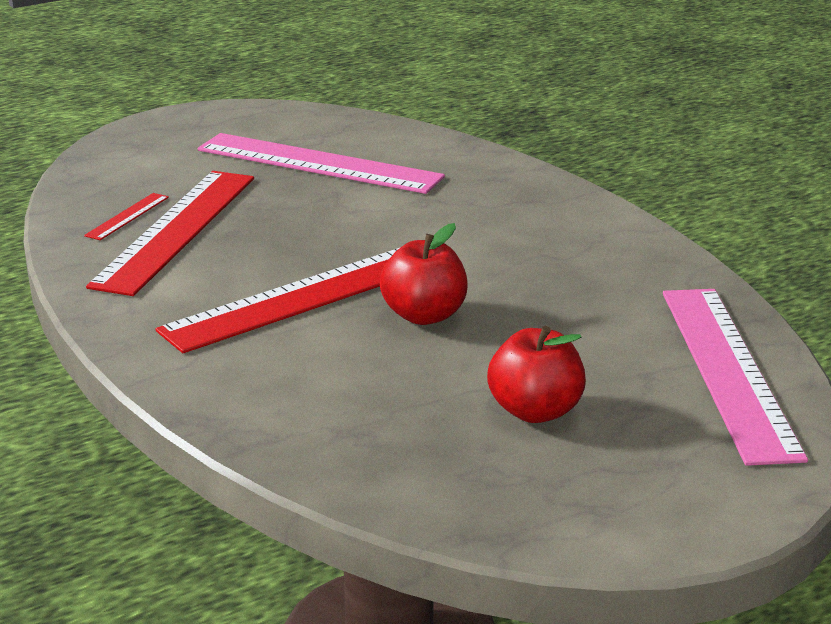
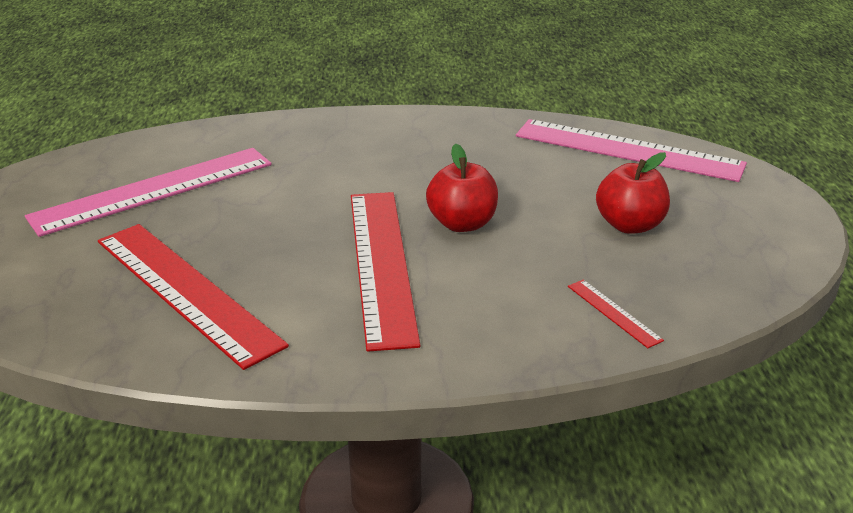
camera: 60 degrees left, 5 degrees up
(127, 216) = (122, 309): red ruler -> red ruler (614, 313)

